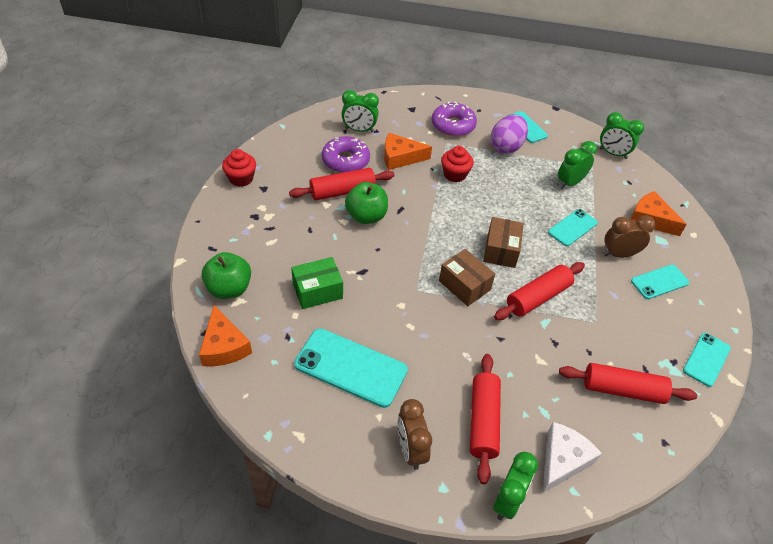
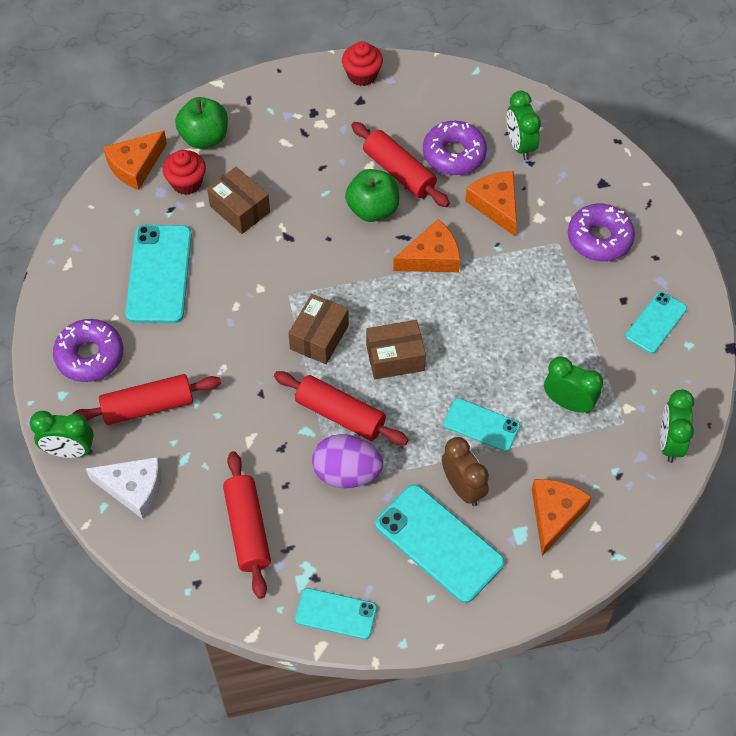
camera: 70 degrees right, 10 degrees up
(317, 291) = (240, 209): green box -> brown box
(411, 450) = (90, 356): brown clock -> purple donut
(425, 202) = (431, 257): none -> orange cheese
(455, 174) = (501, 271): red cupcake -> red cupcake (186, 183)
(506, 147) = (595, 311): purple egg -> purple egg (347, 473)
(659, 282) = (439, 543): turquoise phone -> turquoise phone, size x1.69

